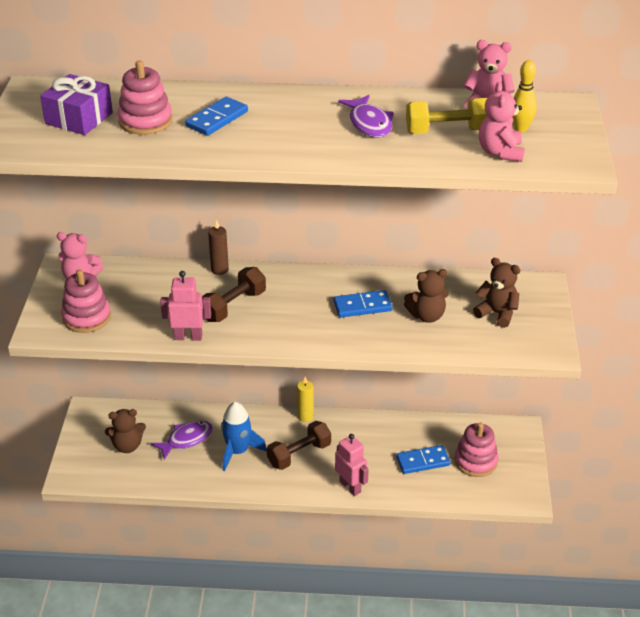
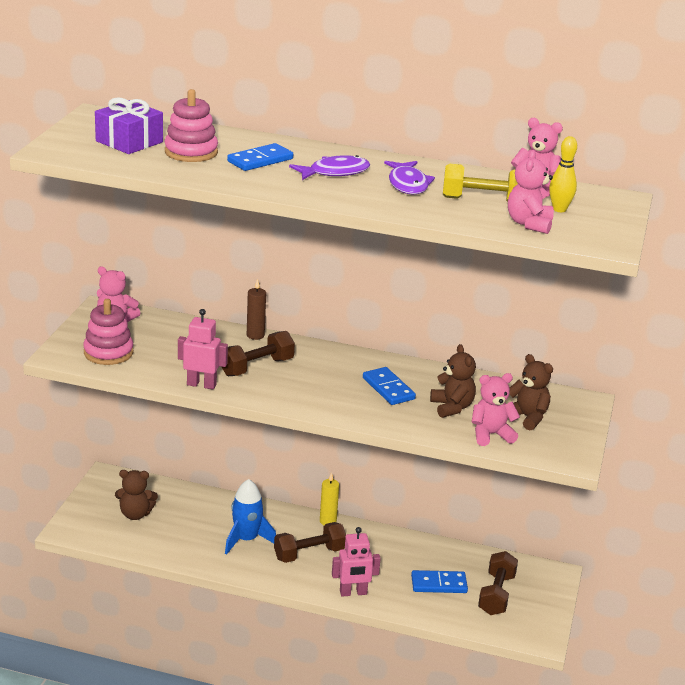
camera: 10 degrees right, 10 degrees down
(186, 440) = (197, 519): purple fish -> purple fish (334, 172)
(350, 486) = (353, 593): pink robot -> pink robot turned 105 degrees clockwise
(362, 306) = (388, 388): blue domino -> blue domino turned 60 degrees clockwise
(427, 316) = (452, 407): brown teddy bear -> brown teddy bear turned 105 degrees counterclockwise
(471, 339) = (491, 435): none -> pink teddy bear
(475, 461) = (496, 594): pink stacking toy -> brown dumbbell

